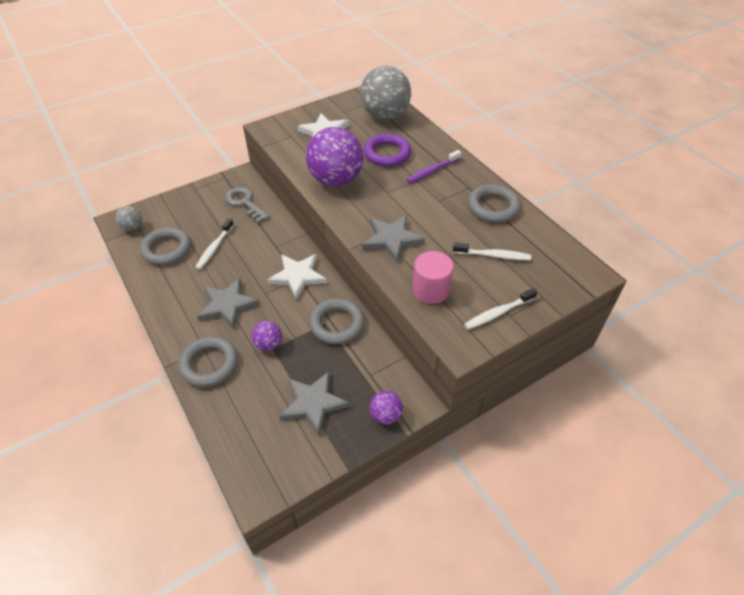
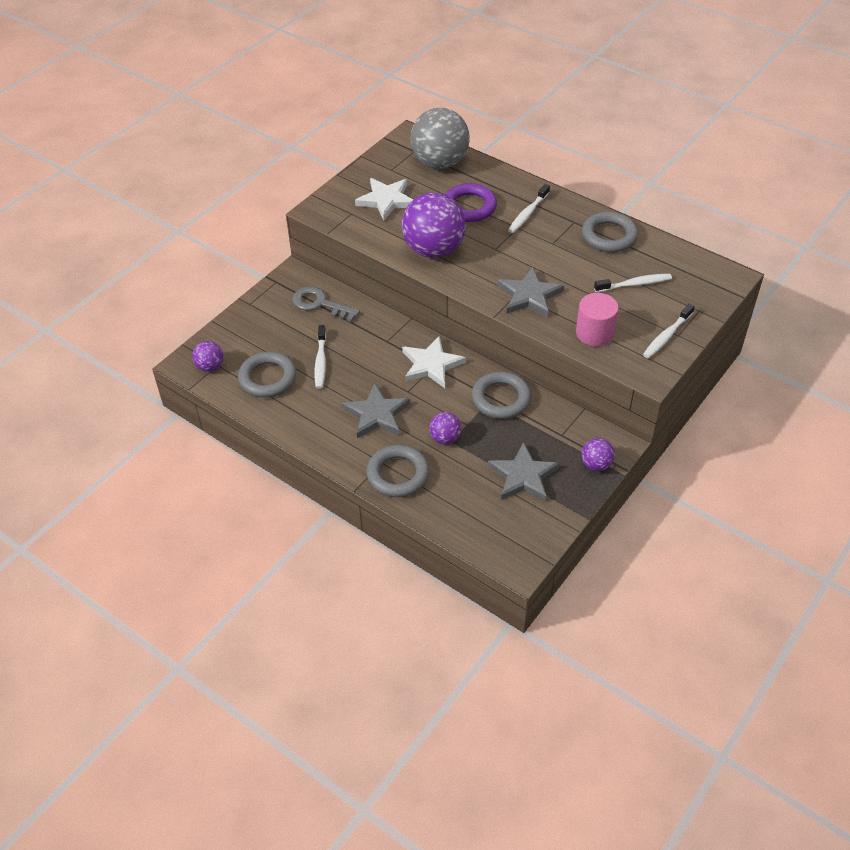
camera: 20 degrees left, 0 degrees up
(133, 227) = (210, 366): grey ball -> purple ball
(432, 171) = (528, 213): purple toothbrush -> white toothbrush

